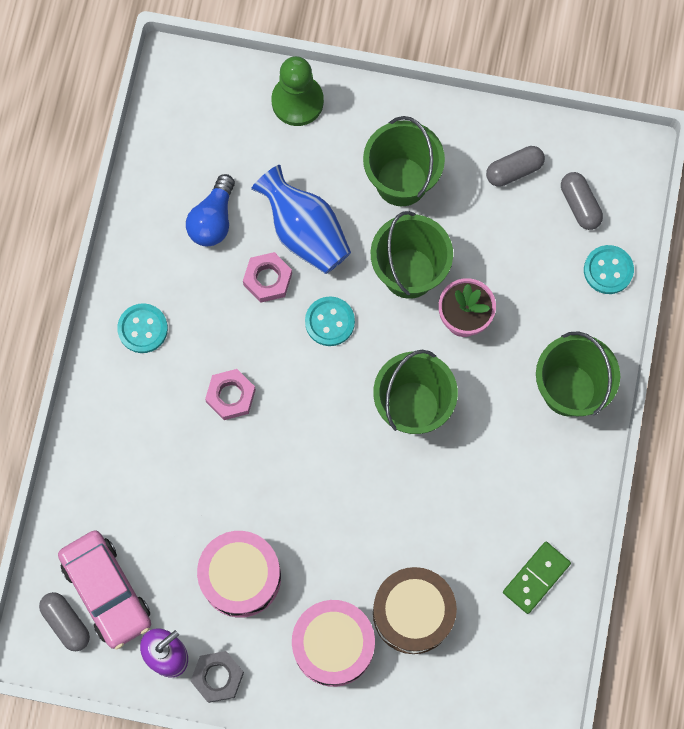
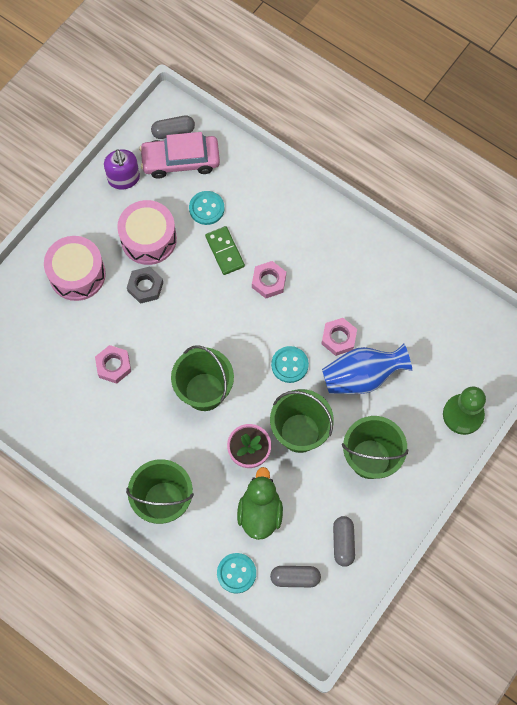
camera: 115 degrees right, 5 degrees down
(143, 329) = (340, 247): turquoise button -> turquoise button (206, 208)
(213, 219) = (398, 322): blue light bulb -> none
(217, 677) = (95, 201): grey nut -> grey nut (145, 287)
(413, 613) = (70, 330): brown drum -> none
(433, 534) = (113, 366): none -> pink nut
(526, 275) = (260, 512): none -> green duck
(536, 578) = (50, 417): green domino -> green domino (224, 251)

